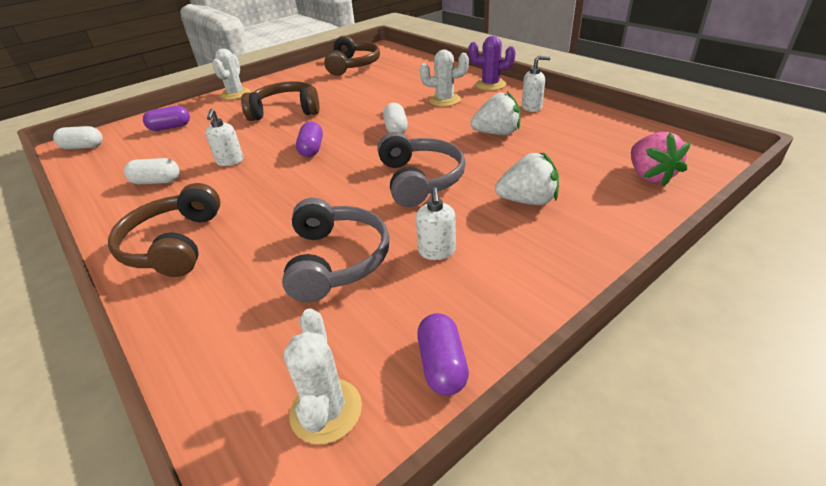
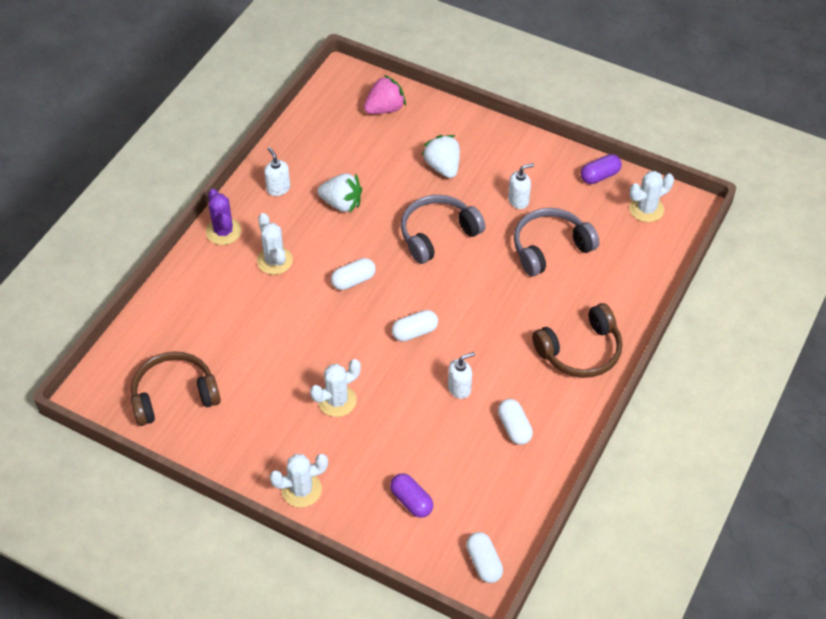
camera: 115 degrees left, 15 degrees up
(286, 111) = (337, 401): brown headphones -> white cactus
(311, 149) = (414, 332): purple capsule -> white capsule
(497, 133) = (341, 203): white strawberry -> white strawberry turned 135 degrees clockwise

